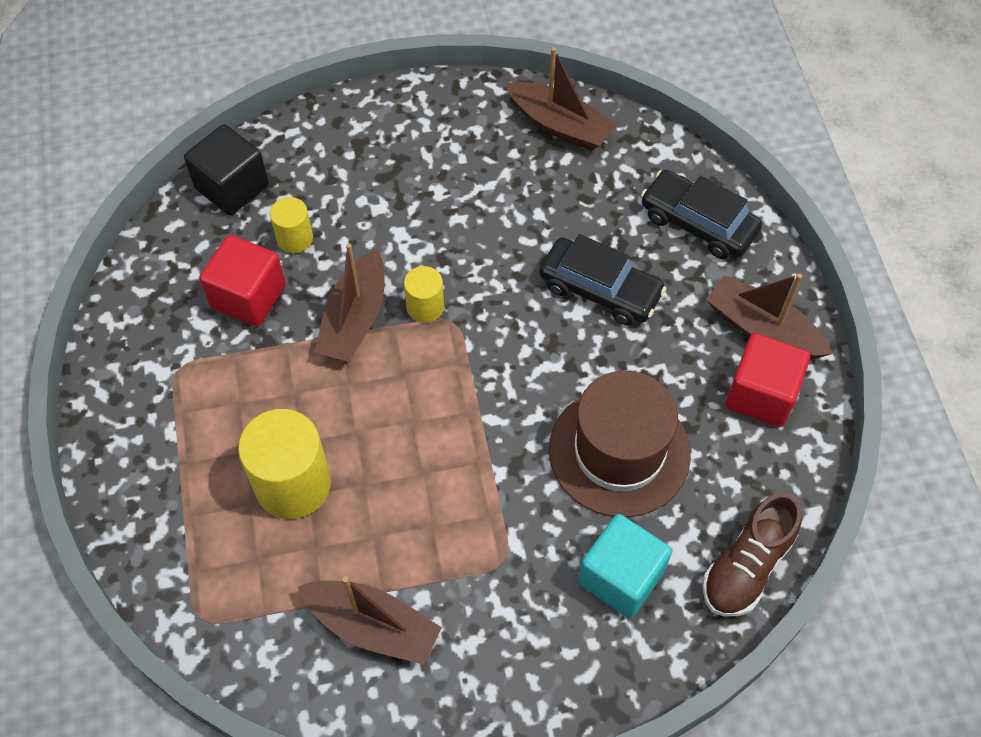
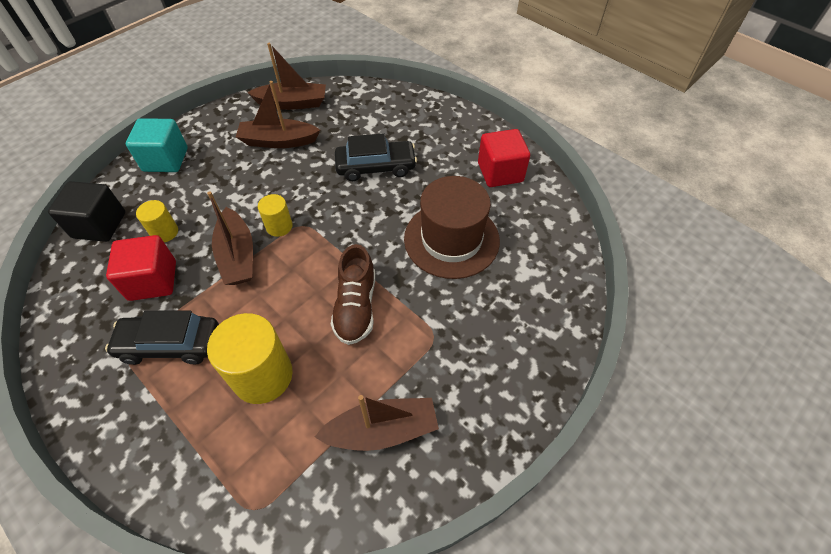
camera: 35 degrees left, 5 degrees down
(621, 577) = (506, 303): turquoise cube -> turquoise cube (166, 160)
(698, 223) = (402, 113): black car -> black car (170, 344)
(747, 566) = (565, 257): brown shoe -> brown shoe (356, 307)
(762, 329) = (475, 143): brown boat -> brown boat (278, 141)

